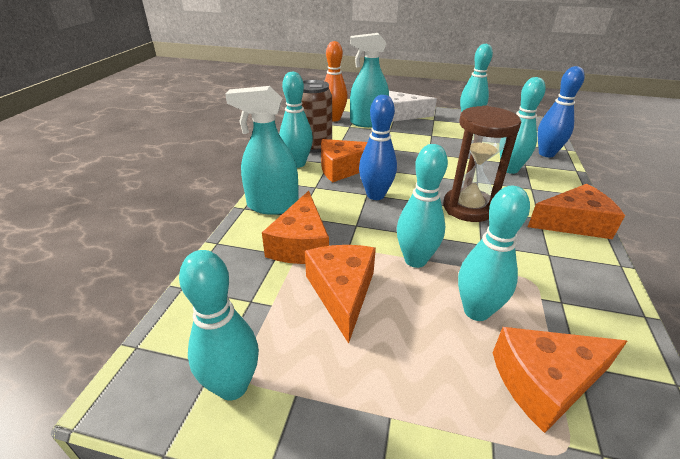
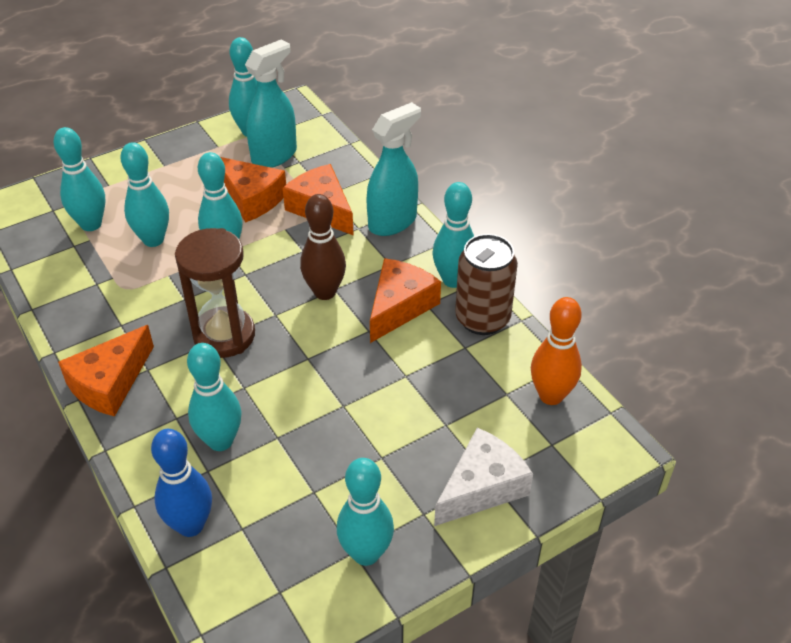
camera: 135 degrees right, 10 degrees up
(367, 123) = (496, 420): turquoise spray bottle -> turquoise spray bottle (274, 155)
(375, 195) = (325, 292): blue bowling pin -> brown bowling pin
(545, 382) = (91, 224): orange cheese -> turquoise bowling pin

